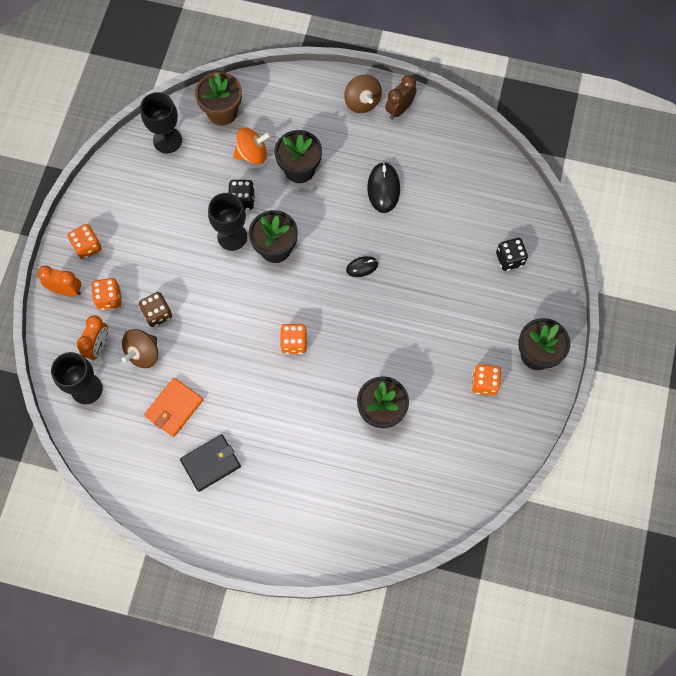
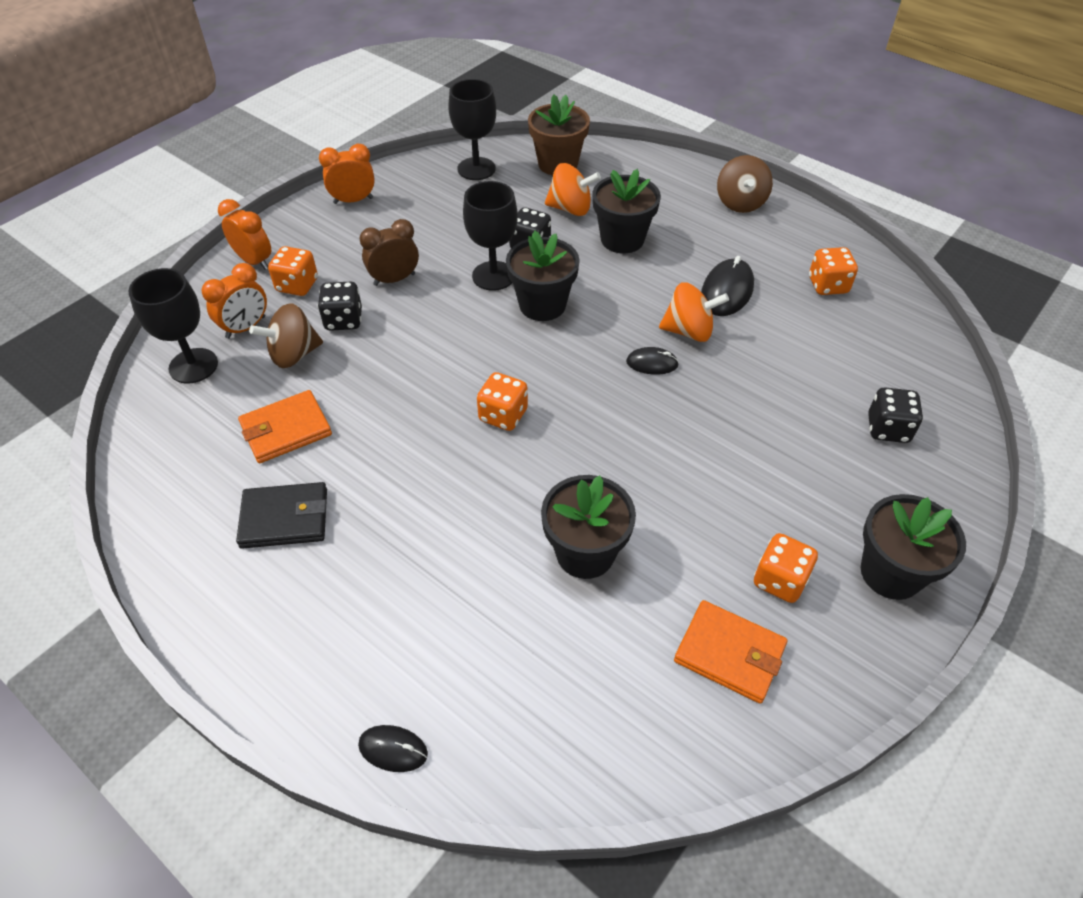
camera: 25 degrees right, 20 degrees down
(87, 247) = (312, 230): orange dice -> orange dice (828, 285)
(98, 207) = (353, 200): none -> orange clock
(157, 314) = (343, 320): brown dice -> black dice
(340, 556) = (393, 749): none -> black mouse
(373, 232) = (689, 331): none -> orange spinning top
(399, 109) = (787, 223): brown clock -> brown clock (394, 279)
(474, 435) = (730, 653): none -> orange wallet

